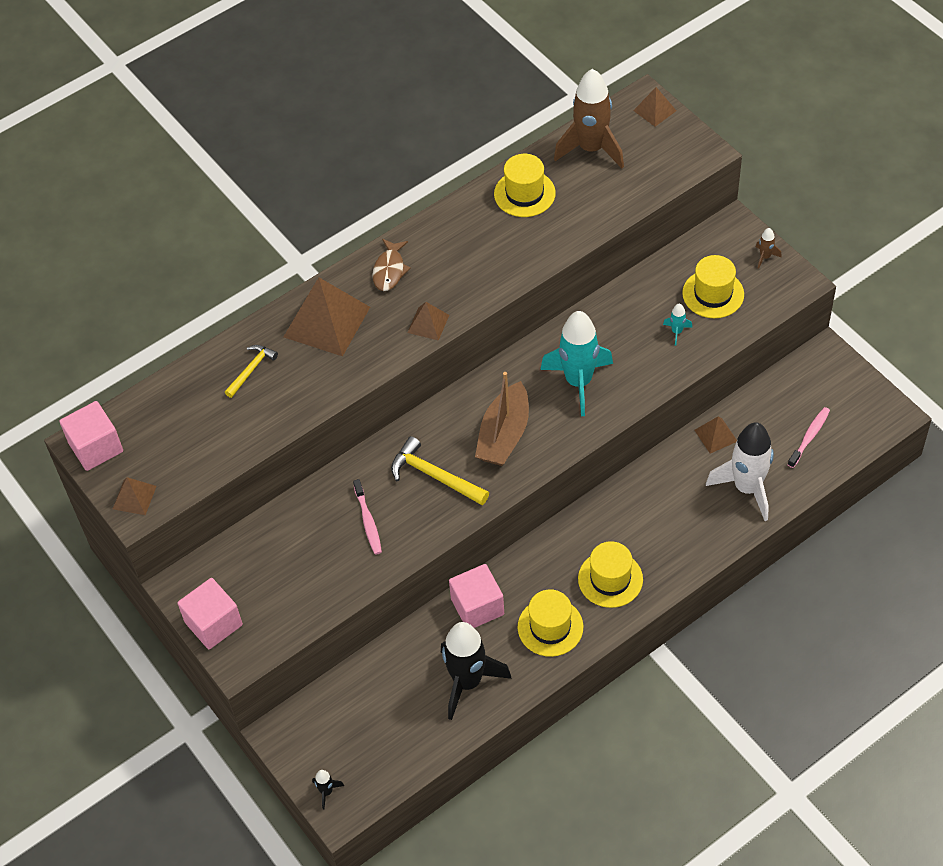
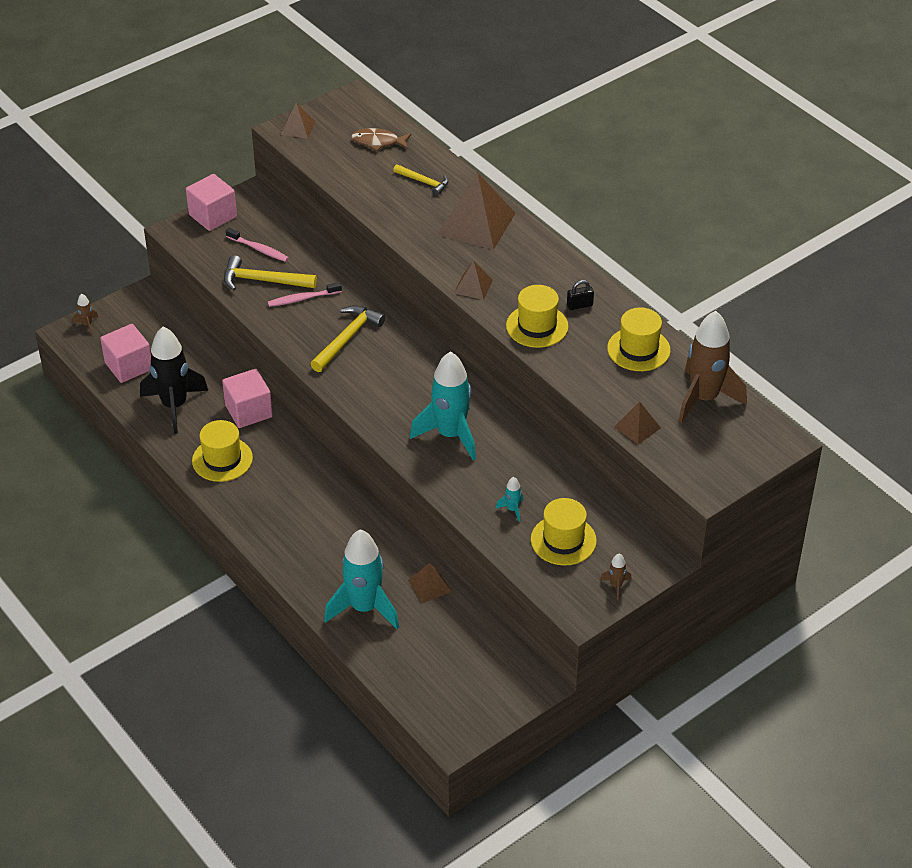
camera: 85 degrees right, 10 degrees down
(96, 447) = (348, 104): pink cube -> pink cube (129, 366)
(326, 792) = (87, 325): black rocket -> brown rocket
(335, 562) = (263, 280): none -> yellow hammer
(389, 270) = (537, 260): brown fish -> brown fish (378, 142)
(460, 237) = (579, 305): none -> black padlock
(504, 435) = (390, 383): brown boat -> none
(610, 579) = (268, 501): yellow hat -> yellow hat (537, 326)
(654, 110) = (765, 449): brown pyramid -> brown pyramid (637, 427)
(747, 488) = (364, 608): white rocket -> turquoise rocket
(809, 437) = (425, 663): pink toothbrush -> pink toothbrush (259, 249)

